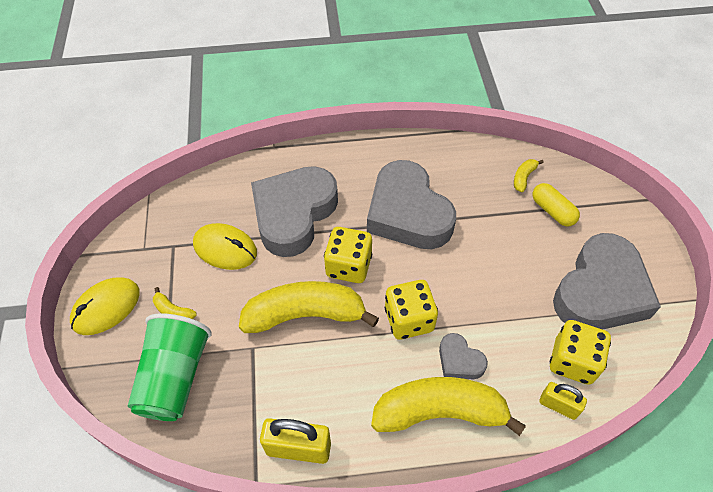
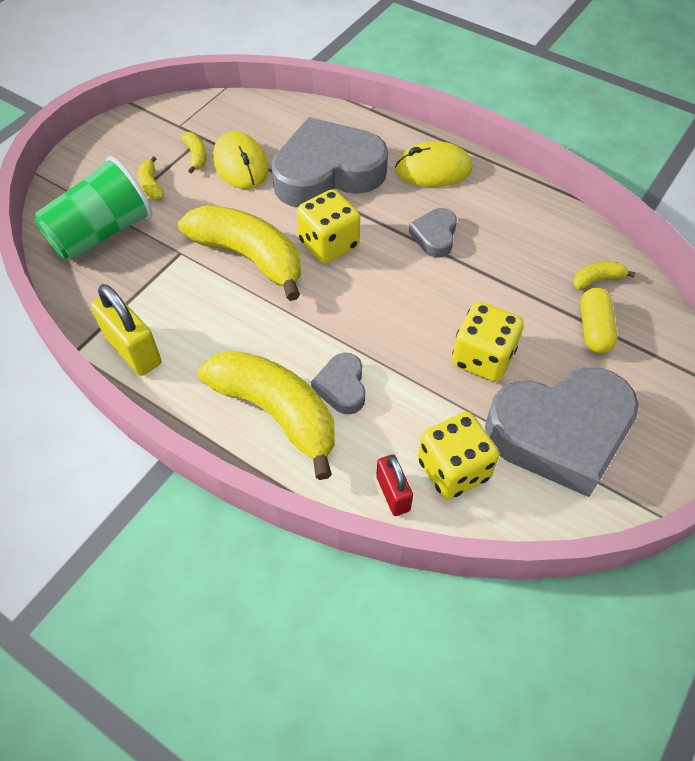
camera: 40 degrees right, 0 degrees up
(106, 307) = (107, 151): yellow mouse -> yellow mouse (433, 169)
(184, 264) = (196, 156): none -> yellow banana
(408, 213) = (434, 236): grey heart -> grey heart, size x0.45
(409, 320) = (333, 322): yellow dice -> yellow dice (482, 358)
(558, 406) = (393, 493): yellow padlock -> red padlock

